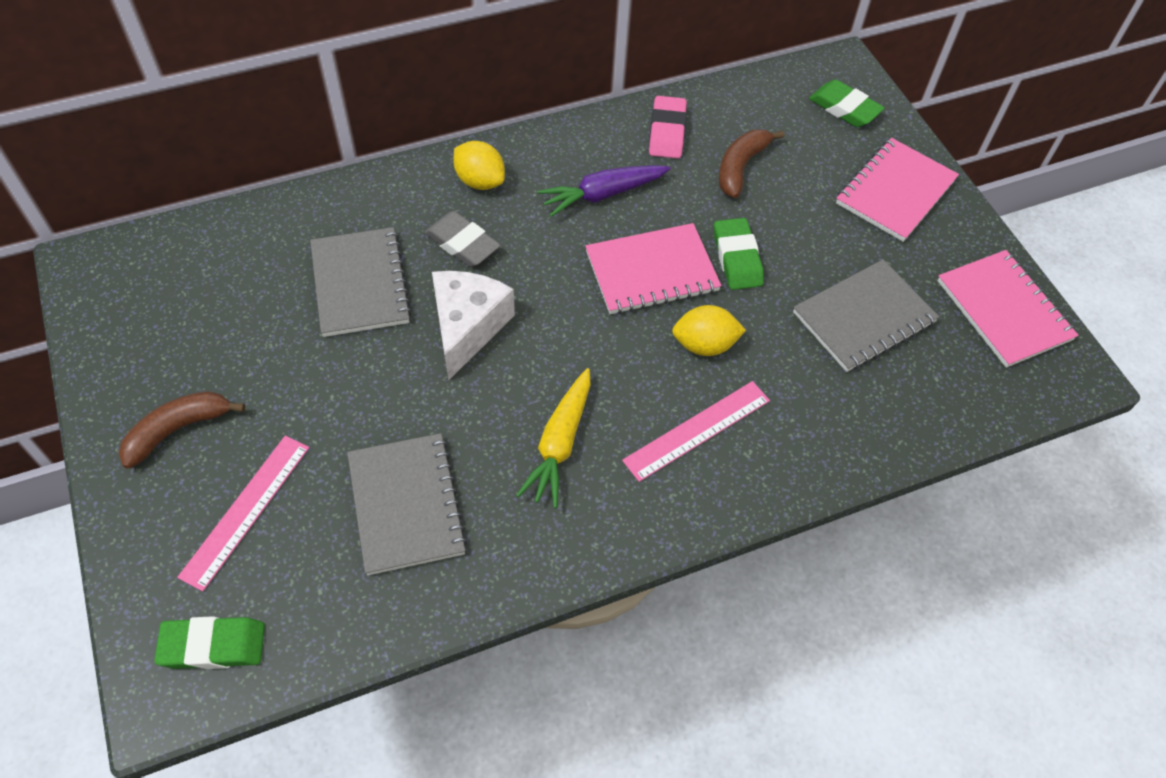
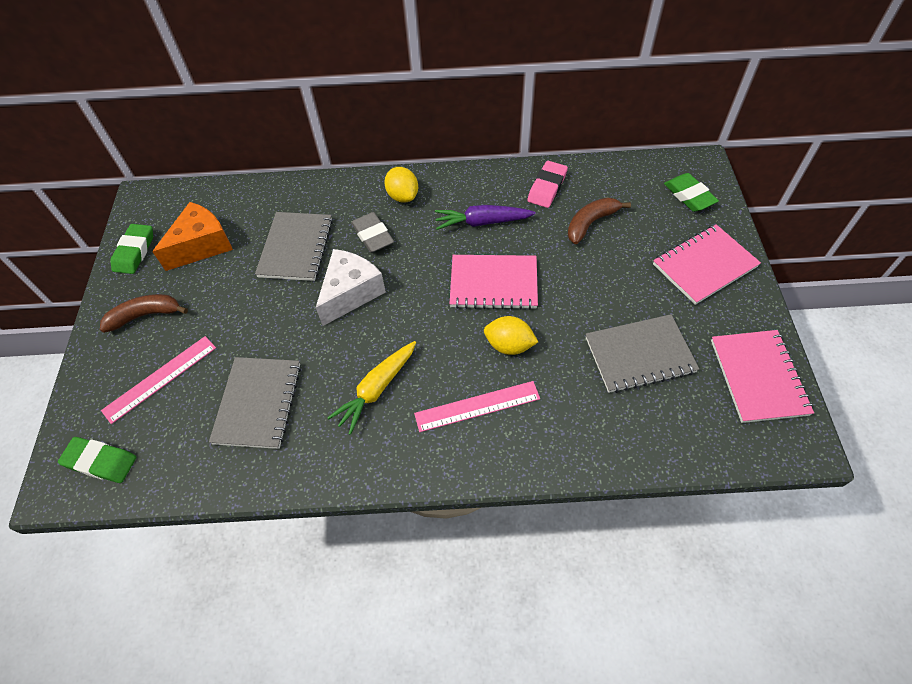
camera: 25 degrees right, 0 degrees up
(216, 311) = (202, 245): none -> orange cheese
(737, 258) = (560, 288): green eraser -> green eraser (134, 252)

